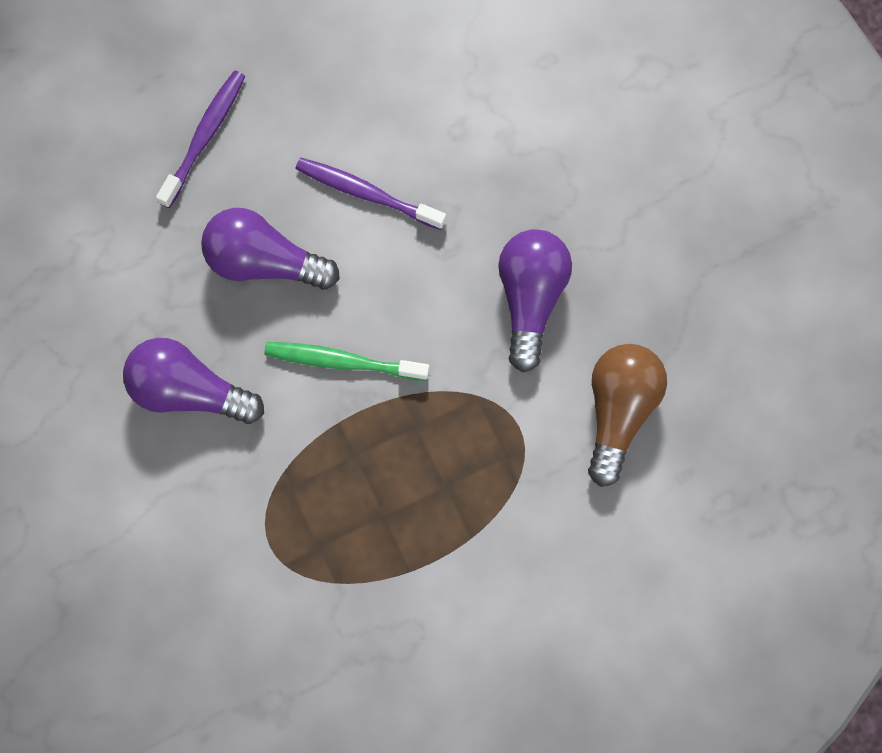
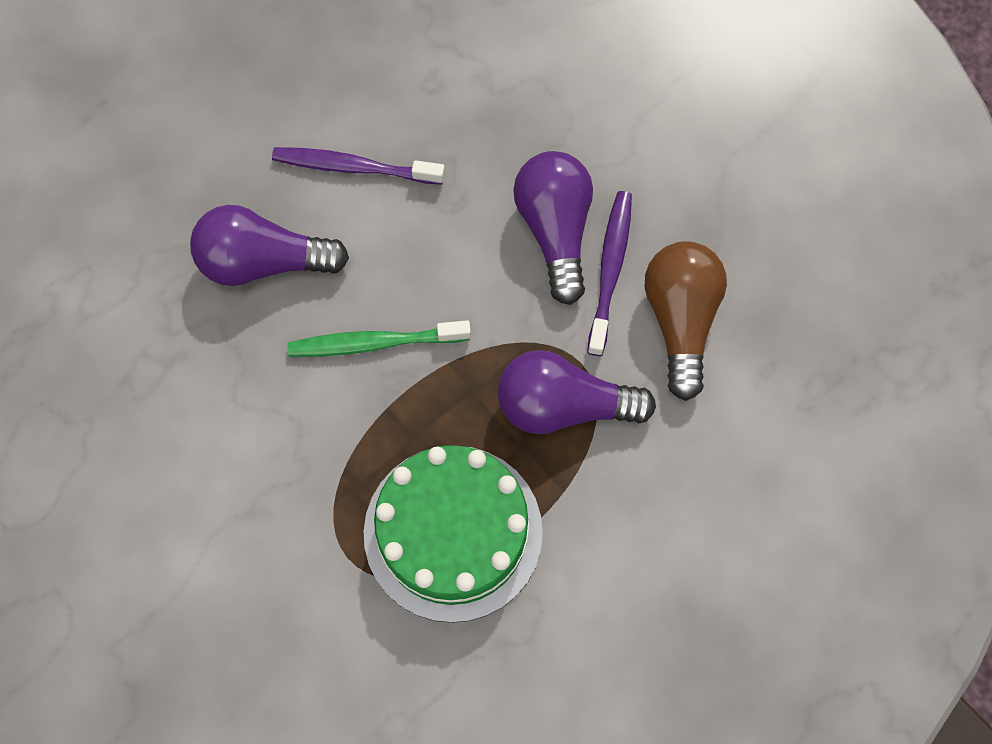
camera: 15 degrees left, 5 degrees down
(189, 391) = (216, 415): purple light bulb -> purple light bulb (563, 406)
(205, 137) = (166, 151): purple toothbrush -> purple toothbrush (610, 269)
(365, 548) = (453, 532): none -> green cake

